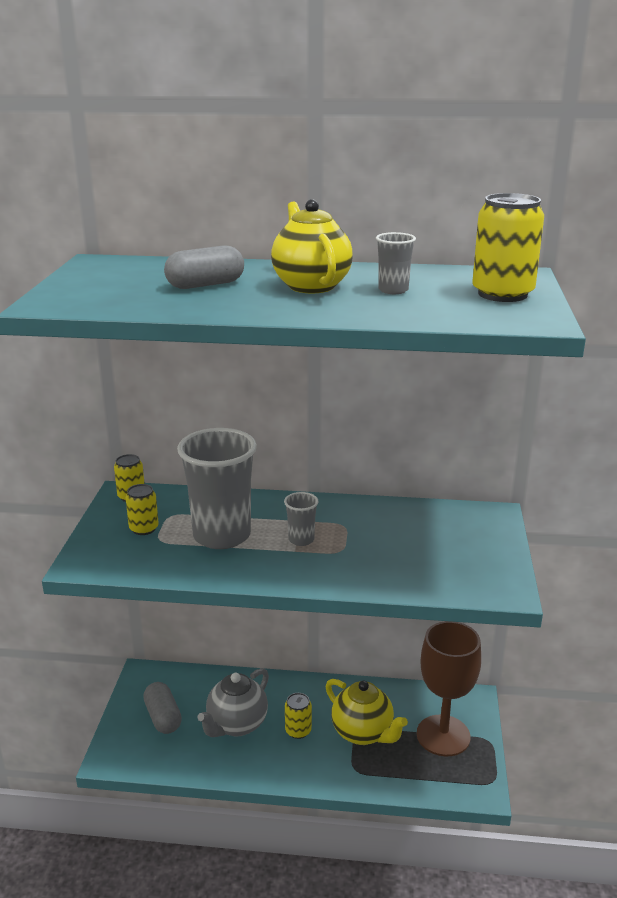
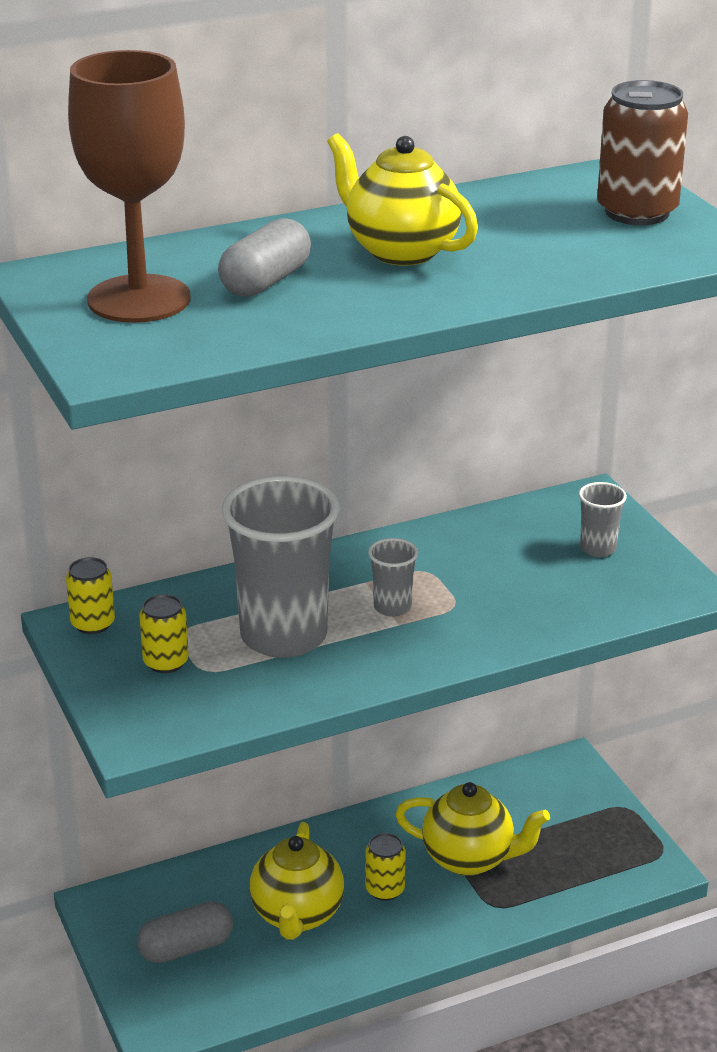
camera: 30 degrees left, 5 degrees up
(163, 717) = (186, 948): grey capsule -> grey capsule turned 60 degrees counterclockwise
(236, 725) = (297, 915): grey teapot -> yellow teapot
(393, 290) = (508, 235): grey cup -> grey cup (598, 548)
(443, 735) = (568, 822): brown goblet -> brown goblet (139, 299)
(502, 294) = (637, 212): yellow can -> brown can

